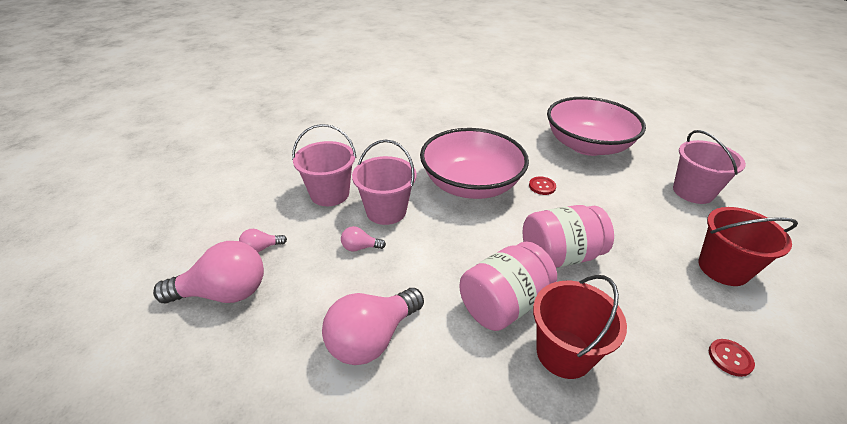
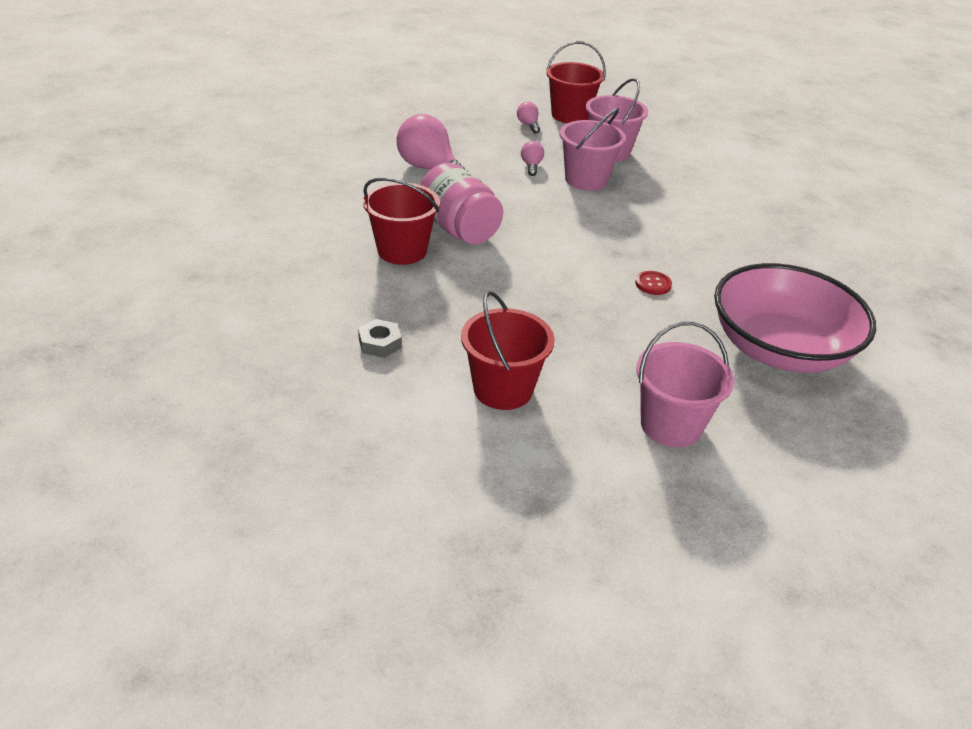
camera: 90 degrees right, 0 degrees up
(224, 293) = (479, 115): pink light bulb -> none
(243, 216) = (570, 115): none -> red bucket
(471, 184) = (645, 233): pink bowl -> none
(559, 256) = (523, 272): pink jar -> none
(730, 358) = (380, 343): red button -> grey nut

